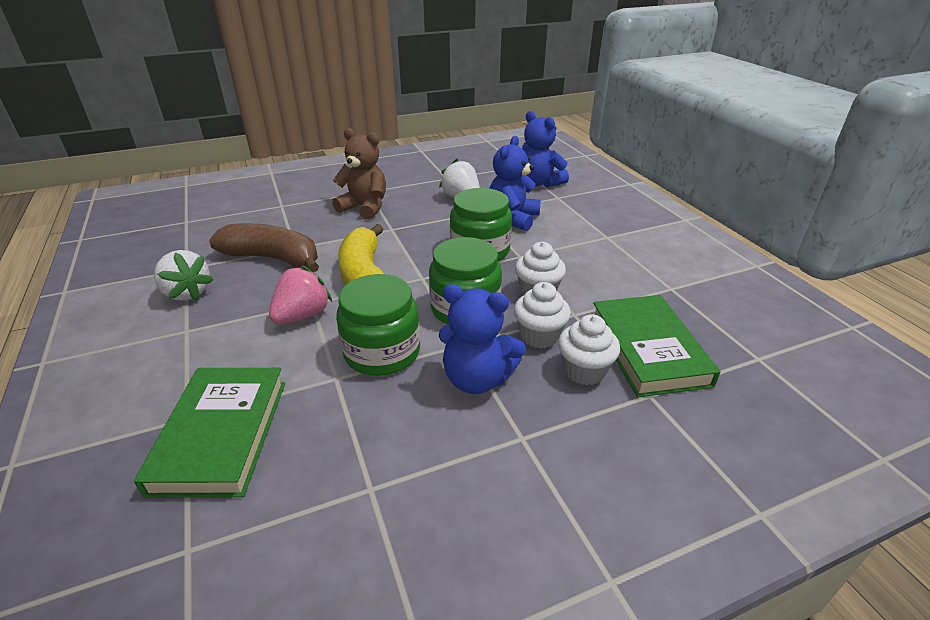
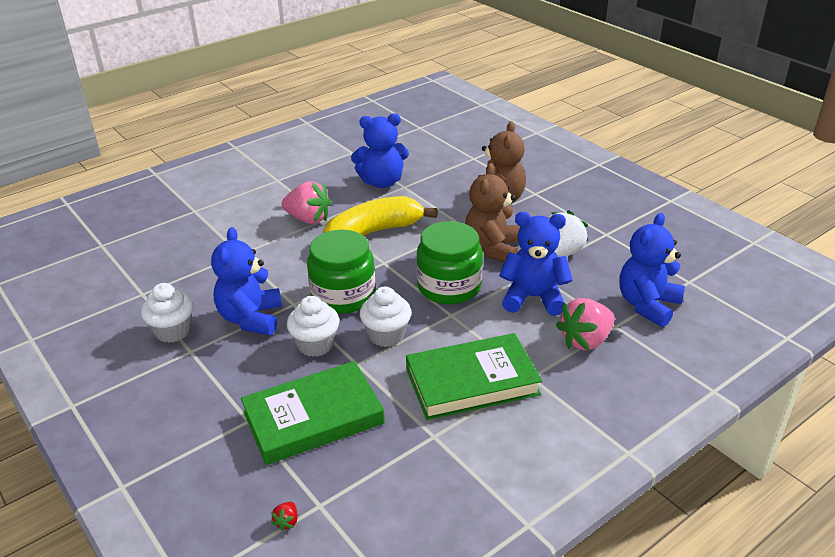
camera: 75 degrees right, 0 degrees up
(187, 293) = (320, 164): white strawberry -> none
(221, 434) = (181, 227): green book -> green book (472, 381)
(273, 258) = (382, 182): brown banana -> blue teddy bear
(382, 352) = (273, 266): green jar -> none
(437, 222) = (492, 249): none -> brown teddy bear
(571, 210) = (585, 340): none -> pink strawberry
(584, 371) = (272, 377): white cupcake -> white cupcake (173, 331)
(783, 380) = (287, 521): none -> red strawberry

